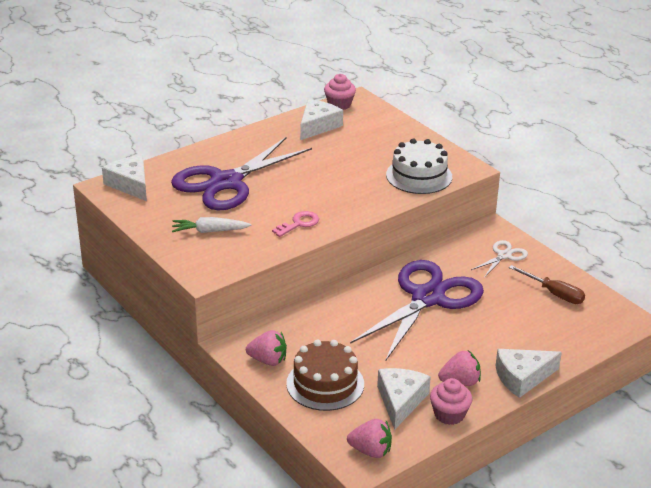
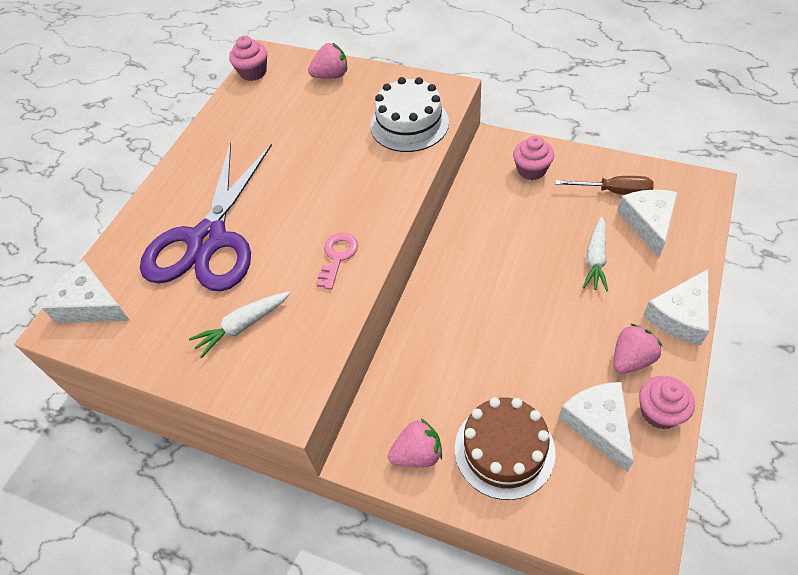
camera: 25 degrees left, 20 degrees up
(317, 126) = (252, 110): white cheese -> white cheese (648, 223)
(371, 451) = (631, 522): pink strawberry -> pink strawberry (331, 75)
(428, 298) = (507, 263): purple scissors -> none
(495, 323) = (595, 259): none -> white carrot
(504, 255) = (531, 170): white scissors -> pink cupcake

